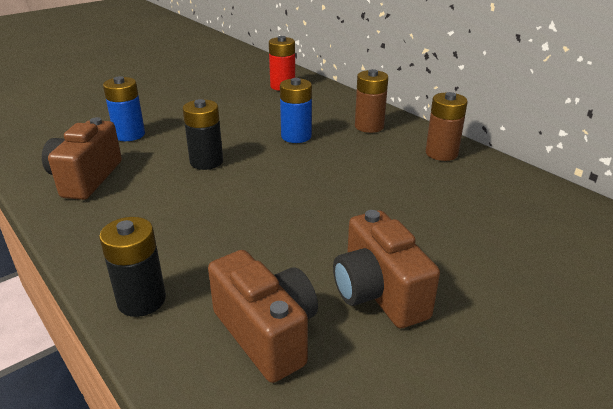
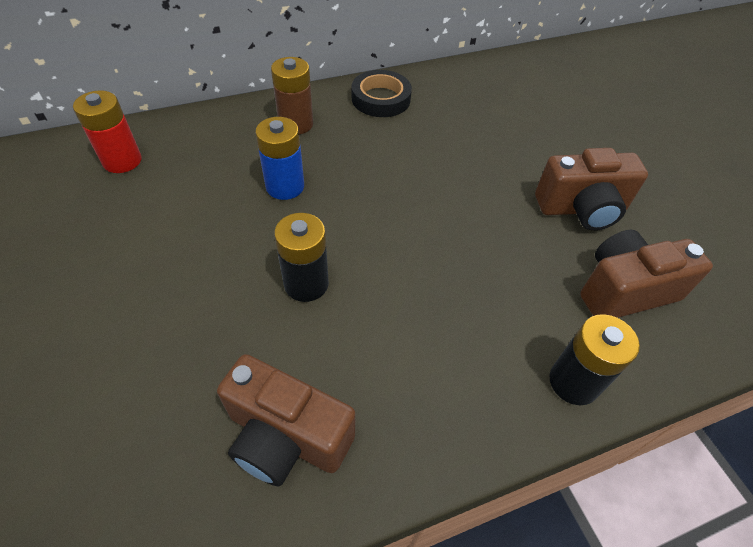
camera: 75 degrees left, 20 degrees up
(129, 135) = (165, 368): blue battery -> none
(441, 153) = (381, 99): brown battery -> black tape

